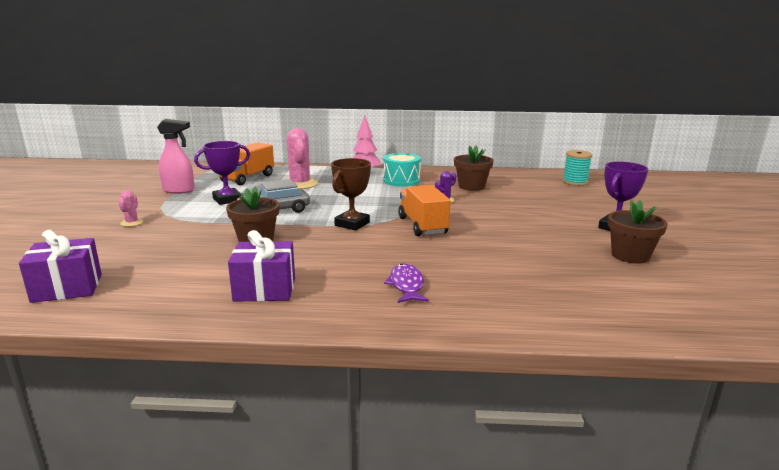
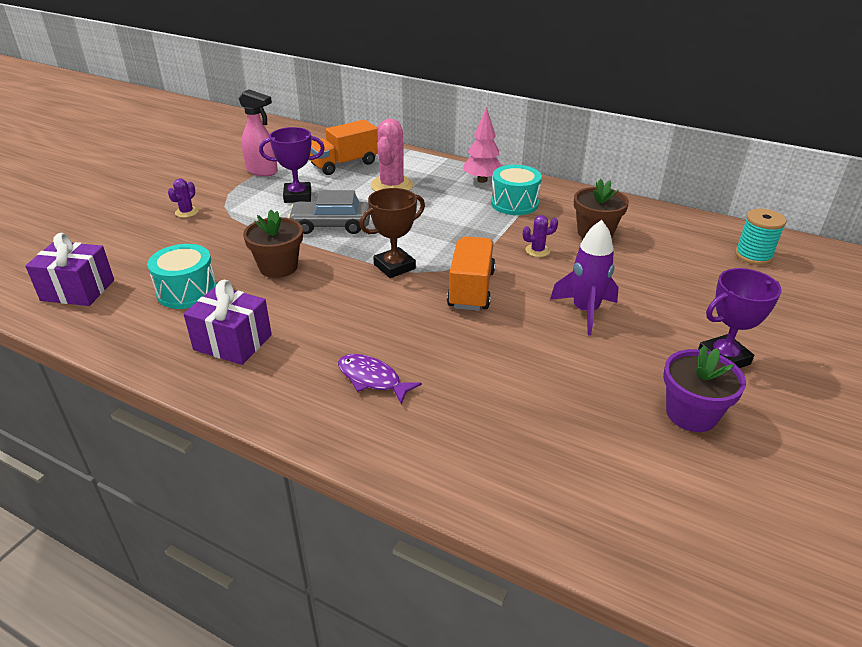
camera: 25 degrees right, 15 degrees up
(132, 223) = (186, 212): pink cactus -> purple cactus
(186, 268) = (187, 291): none -> turquoise drum
(406, 285) = (372, 379): purple fish -> purple fish turned 75 degrees counterclockwise
(510, 222) = (585, 311): none -> purple rocket
(630, 255) = (691, 414): brown flower pot -> purple flower pot

